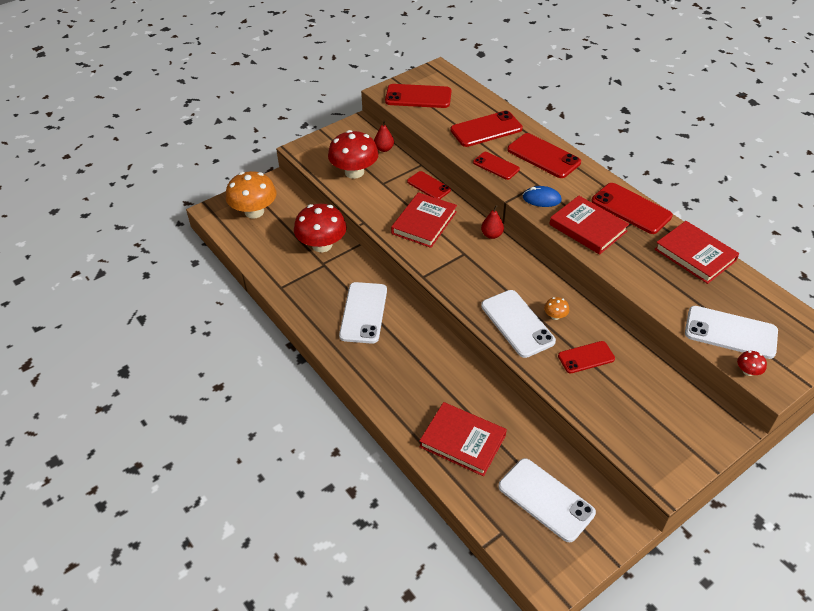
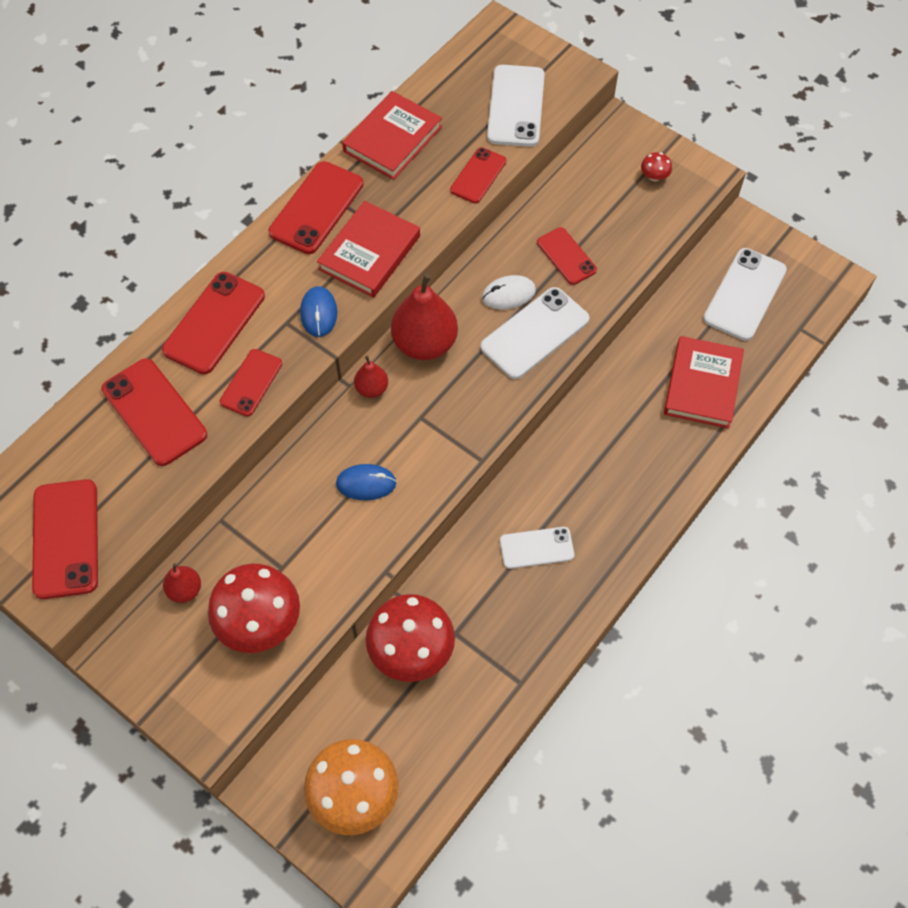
camera: 105 degrees left, 15 degrees up
(363, 313) = (536, 548): white phone -> white phone, size x0.62
(424, 223) = (366, 483): red book -> blue mouse
(428, 186) = (275, 496): red phone -> red phone (478, 176)
(521, 265) = (425, 344): none -> red pear
(555, 316) = (508, 294): orange mushroom -> white mouse
(748, 371) = (569, 92): red mushroom -> red mushroom (654, 176)

